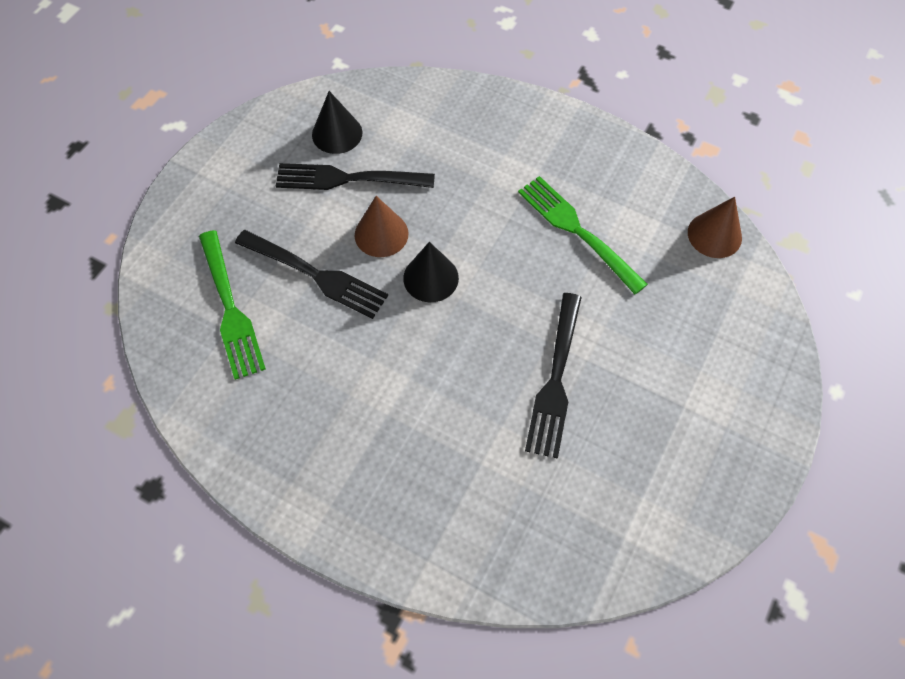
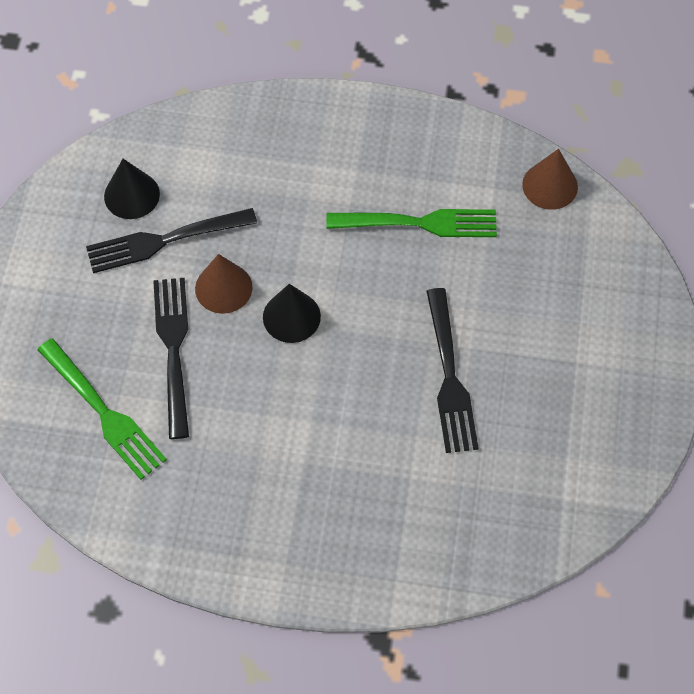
camera: 20 degrees left, 0 degrees up
(314, 275) = (174, 351): black fork -> black fork turned 105 degrees counterclockwise
(578, 231) = (418, 223): green fork -> green fork turned 150 degrees clockwise

